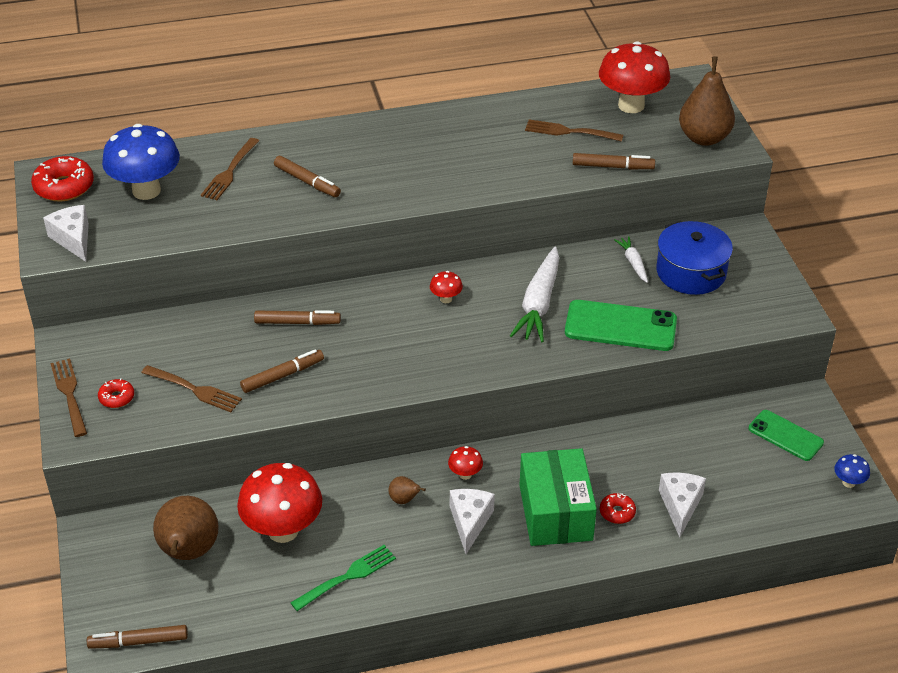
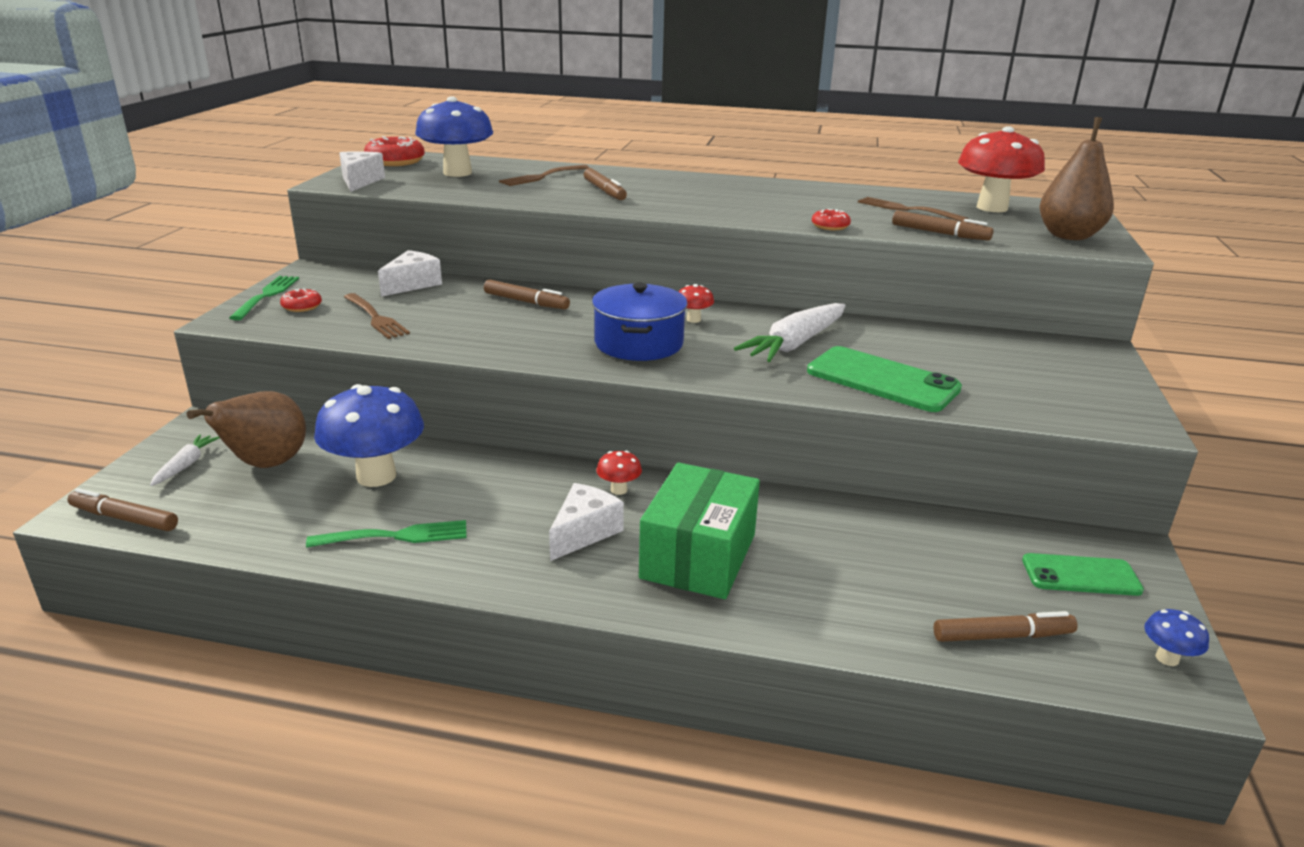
camera: 25 degrees right, 15 degrees down
(70, 395) = (266, 296): brown fork -> green fork
(282, 376) = (468, 329): brown marker -> brown marker (1002, 636)
(283, 530) = (376, 476): red mushroom -> blue mushroom
(404, 500) = (529, 491): brown pear -> none
(617, 512) = (781, 581): red donut -> red donut (830, 226)
(633, 263) = (934, 341): white carrot -> white carrot (186, 465)
(680, 506) = (876, 602): white cheese -> white cheese (412, 284)
(691, 272) = (1005, 361): blue pot -> blue pot (638, 343)
(785, 435) = (1081, 575): green phone -> green phone turned 60 degrees counterclockwise

